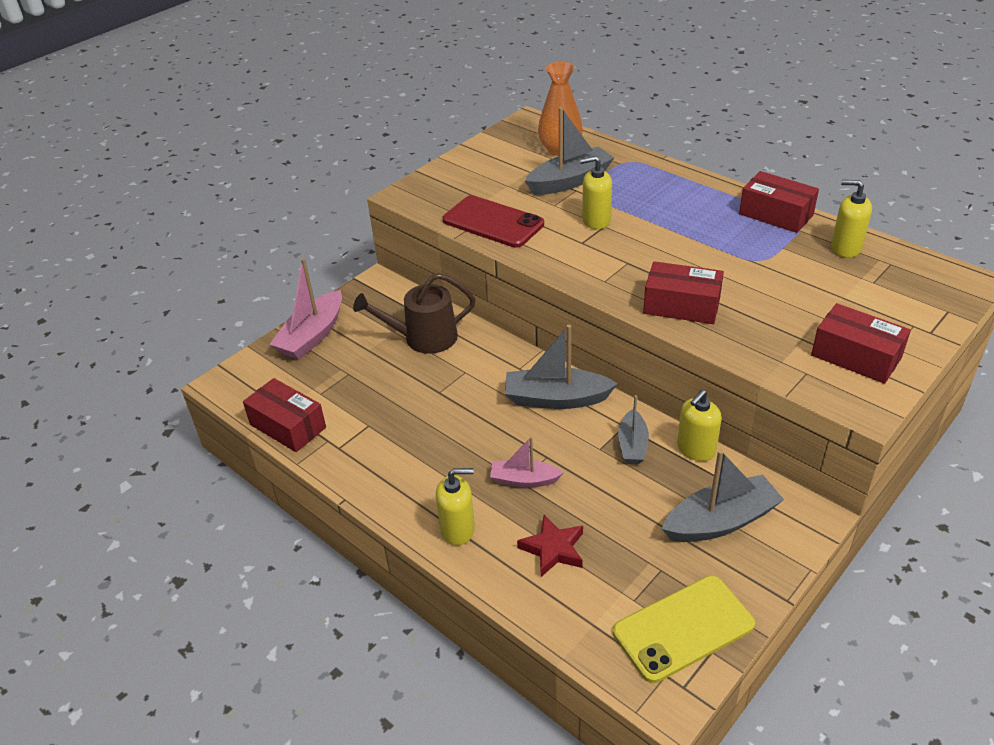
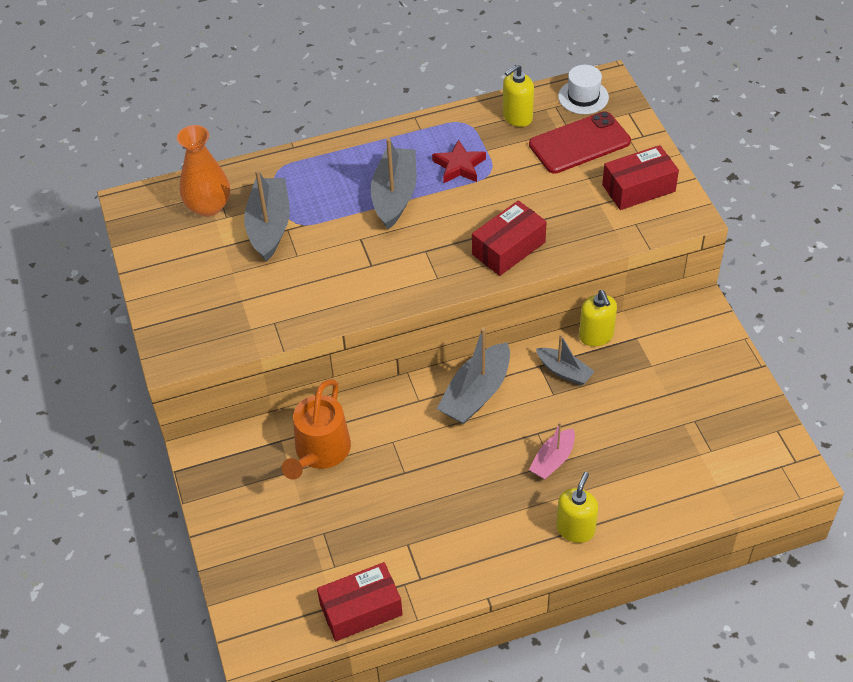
camera: 60 degrees left, 10 degrees up
(312, 336) = (240, 542): pink boat -> none
(424, 338) = (320, 452): brown watering can -> orange watering can
(493, 222) = (284, 311): red phone -> red phone (579, 143)
(553, 549) = (635, 476): red star -> red star (459, 166)
(596, 220) = (348, 240): yellow soap dispenser -> none
(683, 628) = (751, 436): yellow phone -> none
(720, 521) = (673, 362): grey boat -> grey boat (394, 195)
(776, 214) = (441, 128): red box -> none
(926, 275) = (583, 97): none -> white hat

